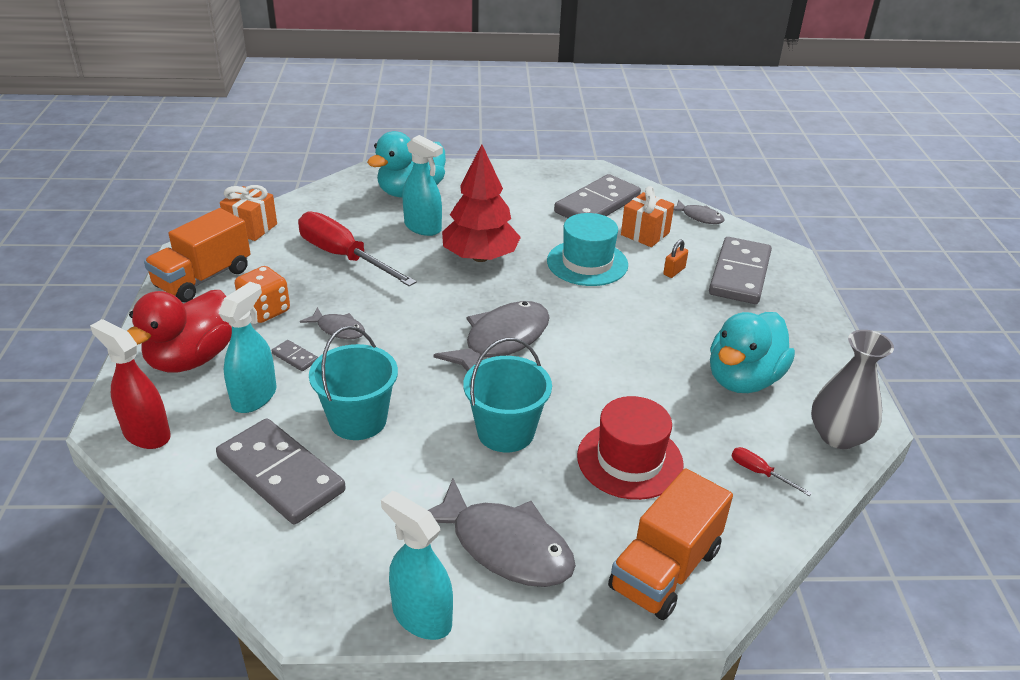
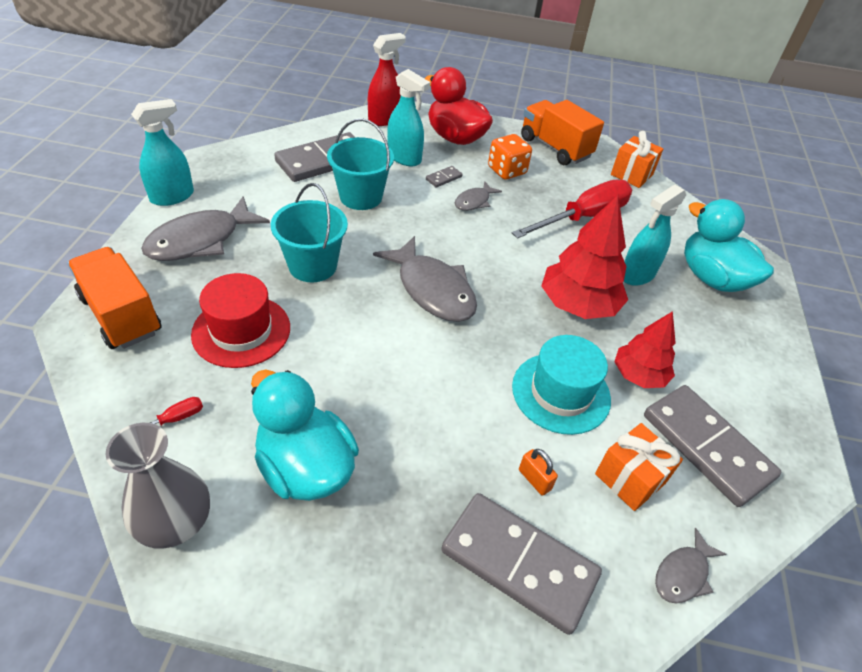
camera: 100 degrees right, 10 degrees up
(547, 229) = (638, 375): none -> red tree

